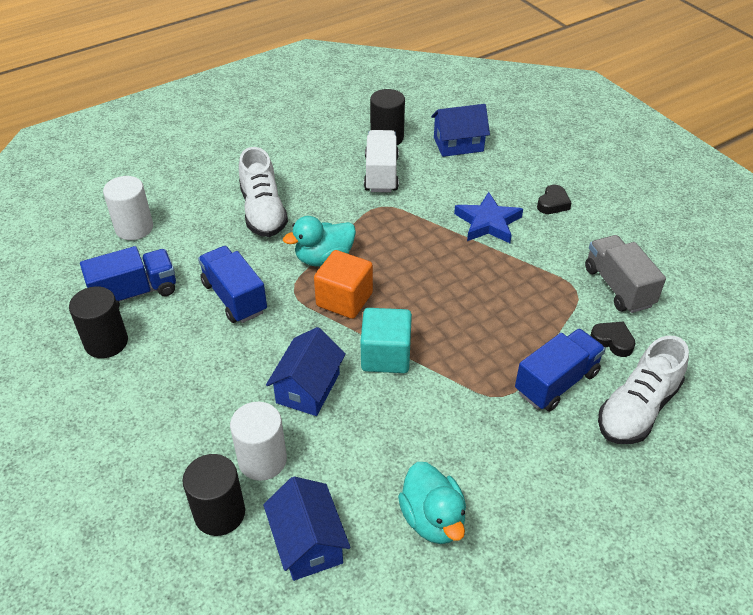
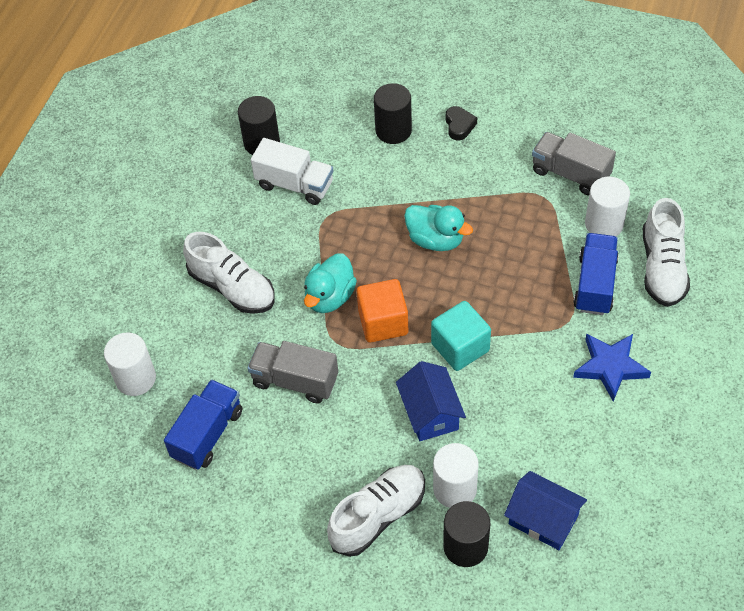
camera: 35 degrees left, 10 degrees up
(106, 342) = (234, 491): black cylinder -> black cylinder (393, 130)
(181, 436) = (378, 516): none -> white shoe
(234, 297) = (295, 381): blue truck -> grey truck
(381, 174) = (294, 184): white truck -> white truck turned 150 degrees clockwise
(433, 519) = (605, 443): turquoise duck -> turquoise duck (435, 240)
(458, 144) = (330, 112): blue house -> none
(488, 222) = (426, 177): blue star -> blue star (610, 367)
(612, 341) = (604, 224): black heart -> white cylinder

